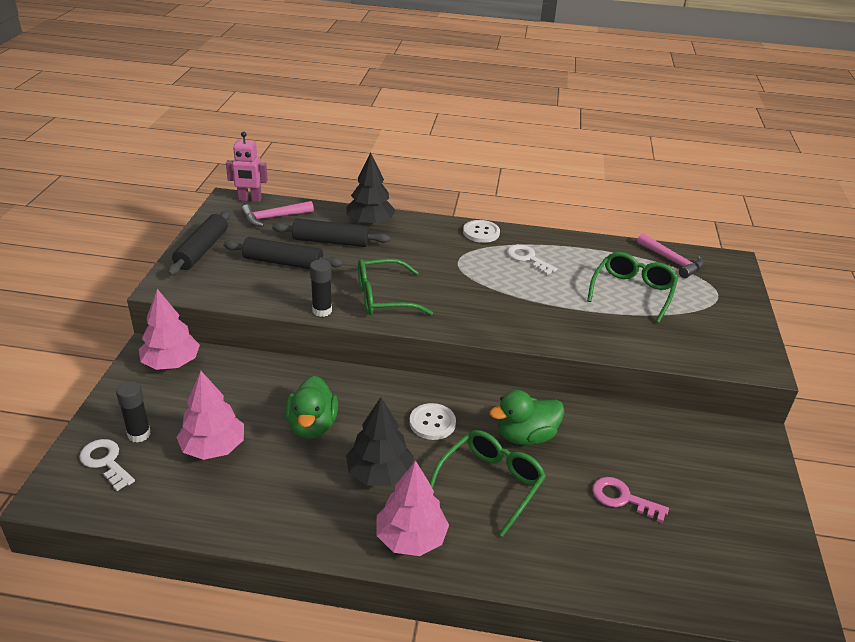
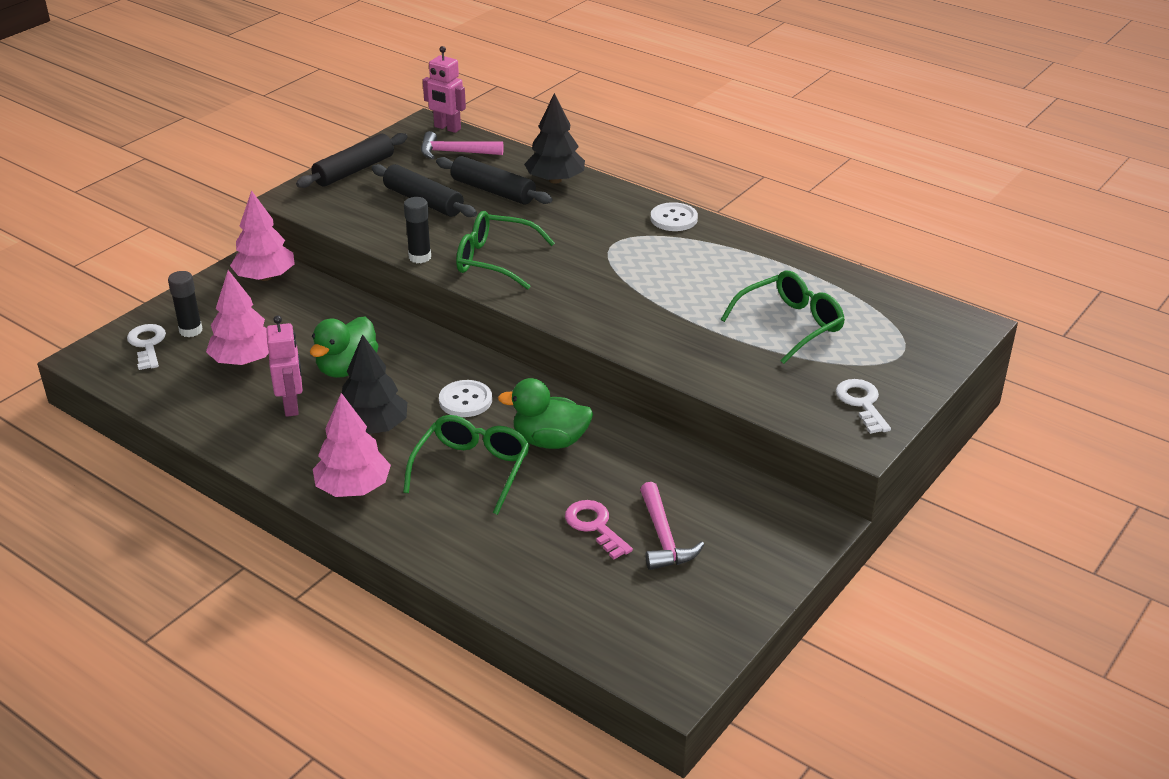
camera: 30 degrees right, 0 degrees up
(292, 478) = (291, 406): none -> pink robot
(490, 483) = (472, 470): green glasses -> green glasses turned 45 degrees counterclockwise
(527, 258) = (700, 259): white key -> white key (862, 403)
(672, 261) = (884, 305): pink hammer -> pink hammer (663, 537)

